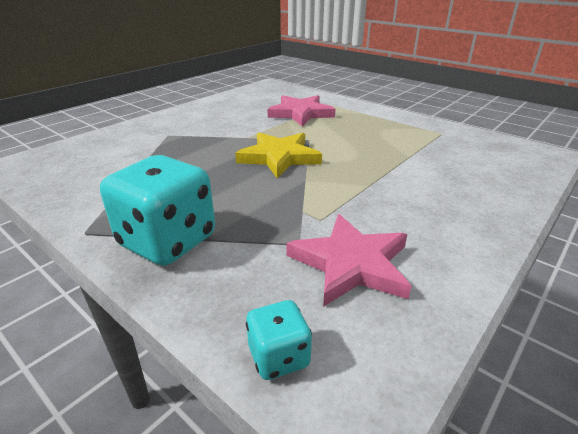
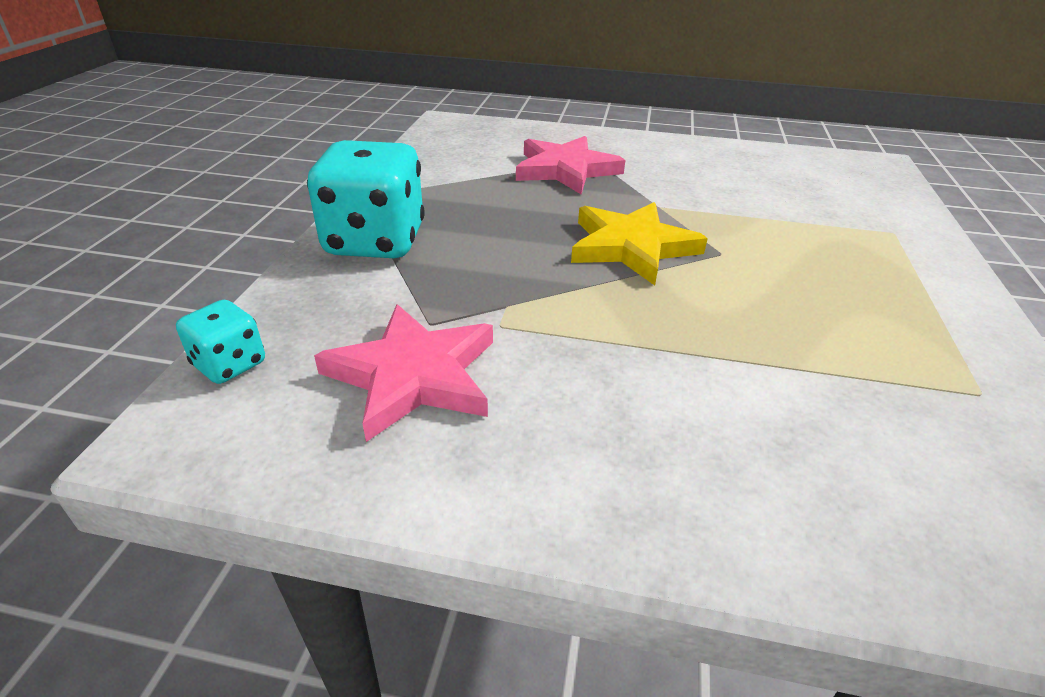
camera: 60 degrees right, 5 degrees up
(300, 113) = (807, 220): pink star -> pink star (565, 170)

